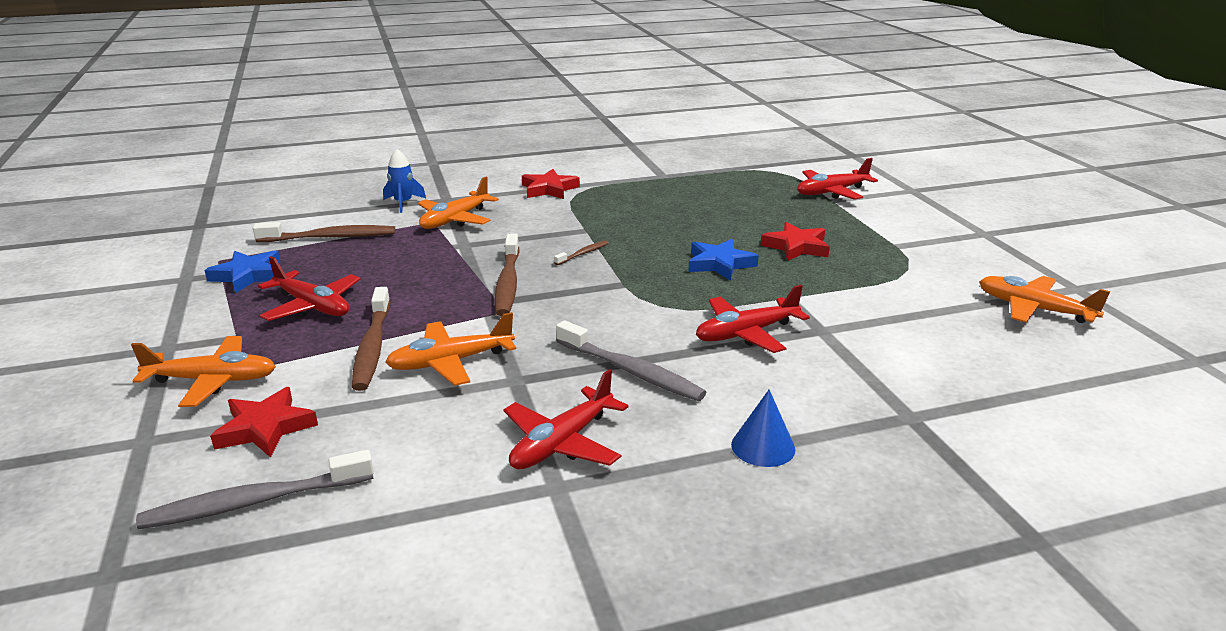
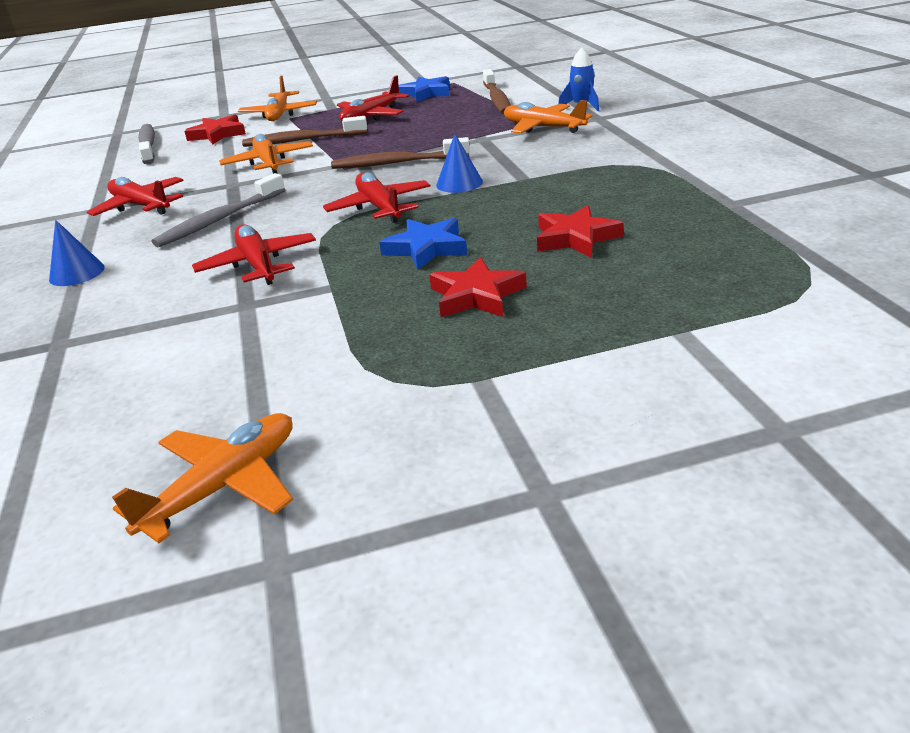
camera: 95 degrees right, 5 degrees up
(549, 189) = (646, 151): red star -> red star (575, 238)
(583, 254) = (459, 183): brown toothbrush -> blue cone
(831, 192) = (722, 333): red plane -> red plane (379, 207)

